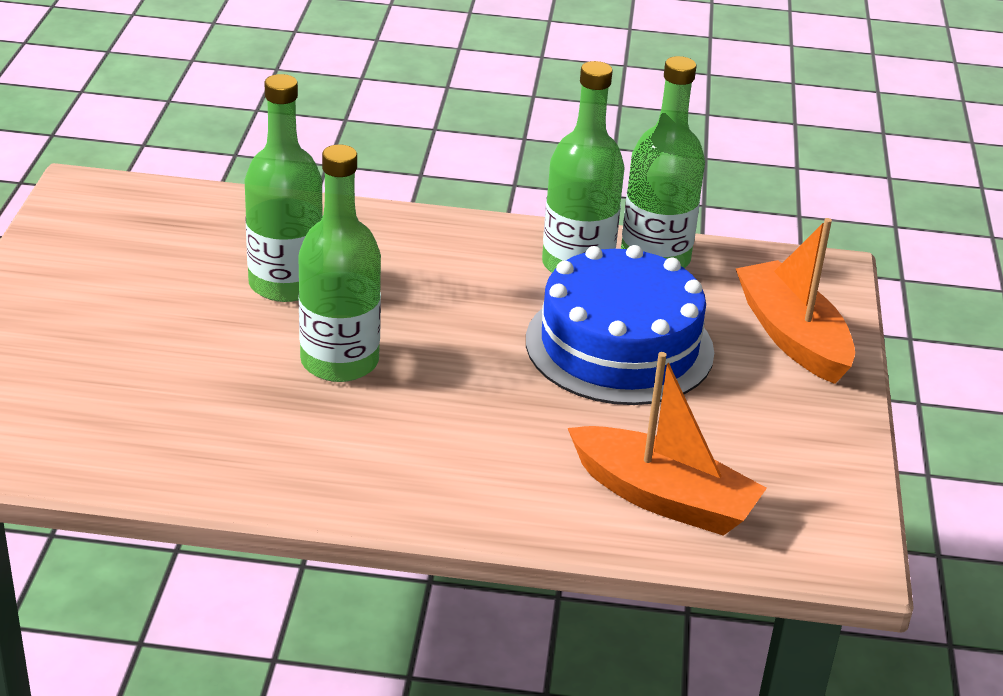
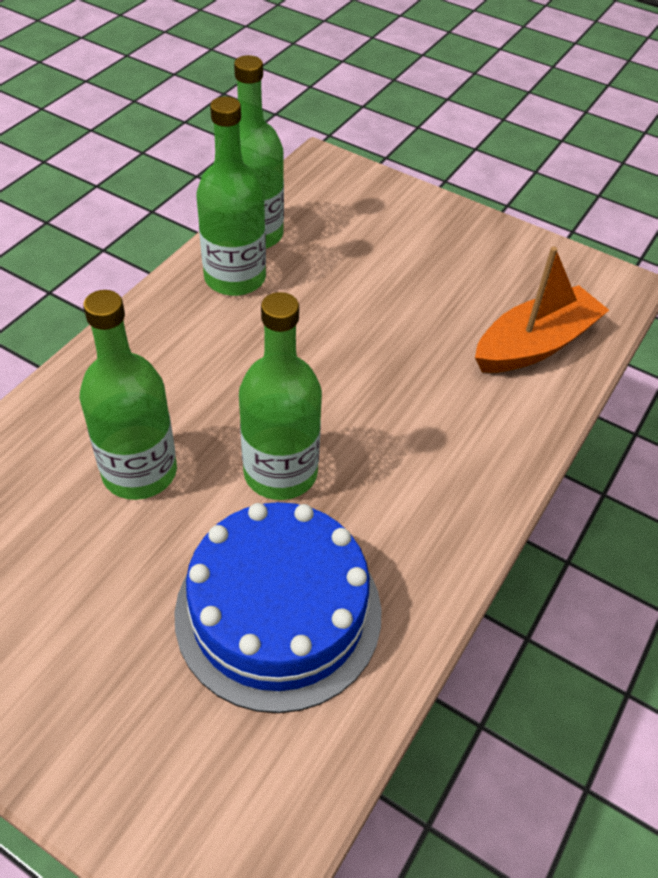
camera: 65 degrees left, 15 degrees up
(619, 346) = (351, 296): blue cake -> blue cake (278, 612)
(792, 336) = (386, 210): orange boat -> none

